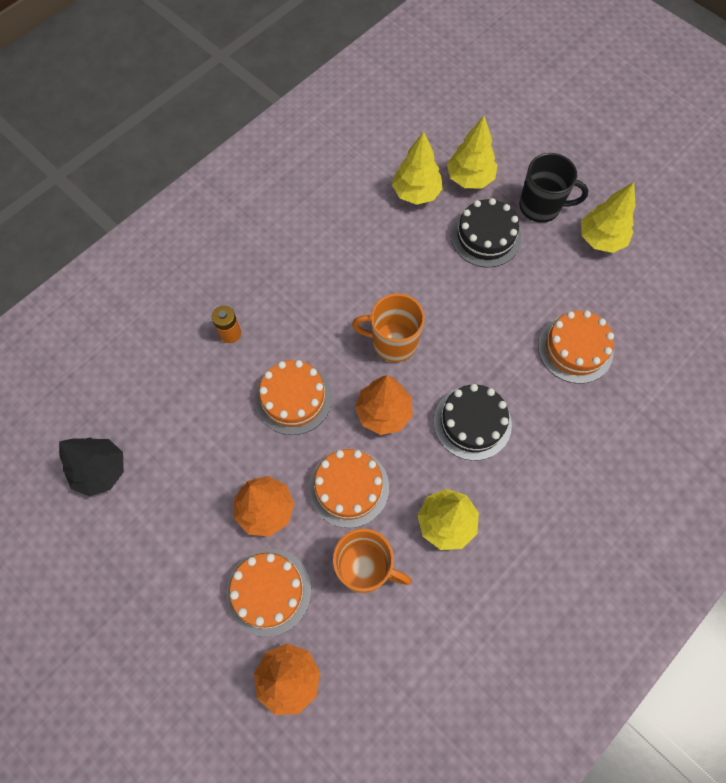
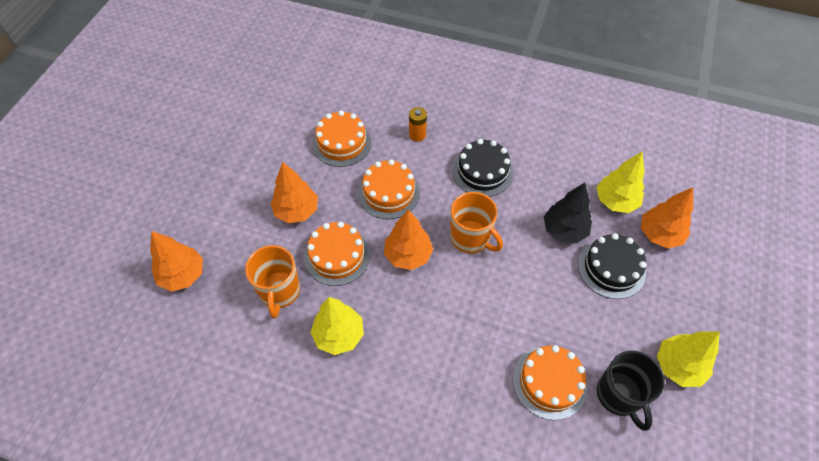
camera: 65 degrees right, 10 degrees down
(101, 471) = (283, 110): black tree -> black tree (564, 230)
(268, 591) = (239, 237): orange cake -> orange cake (342, 143)
(393, 342) = (470, 238): orange mug -> orange mug turned 150 degrees clockwise
(469, 178) = (659, 235): yellow tree -> orange tree
(472, 422) = (433, 322): black cake -> black cake (482, 171)
(541, 206) = (674, 301): black mug -> black mug (619, 395)

